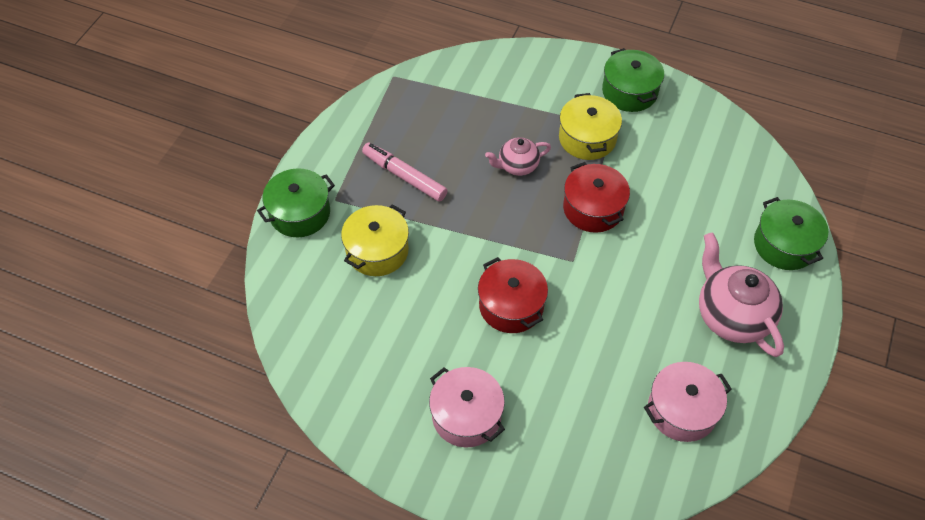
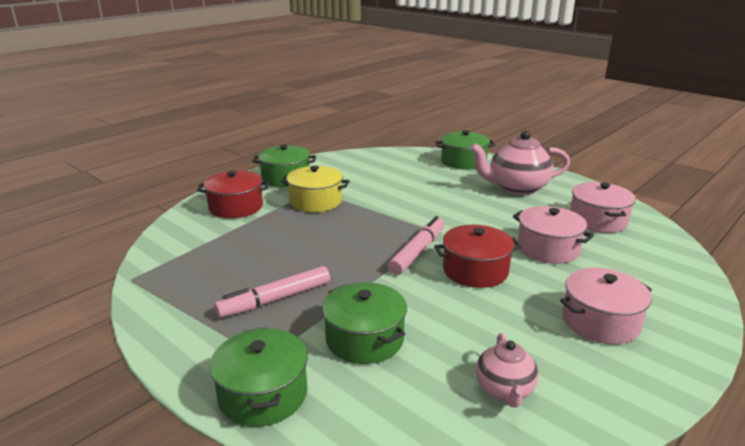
camera: 70 degrees left, 30 degrees down
(377, 251) = (364, 339): yellow pot -> green pot
(517, 166) = (317, 236): pink teapot -> pink teapot (505, 390)
(525, 252) = (417, 251): none -> pink marker
(585, 363) = (548, 249): none -> pink pot
(593, 208) = (390, 214): red pot -> red pot (236, 207)

